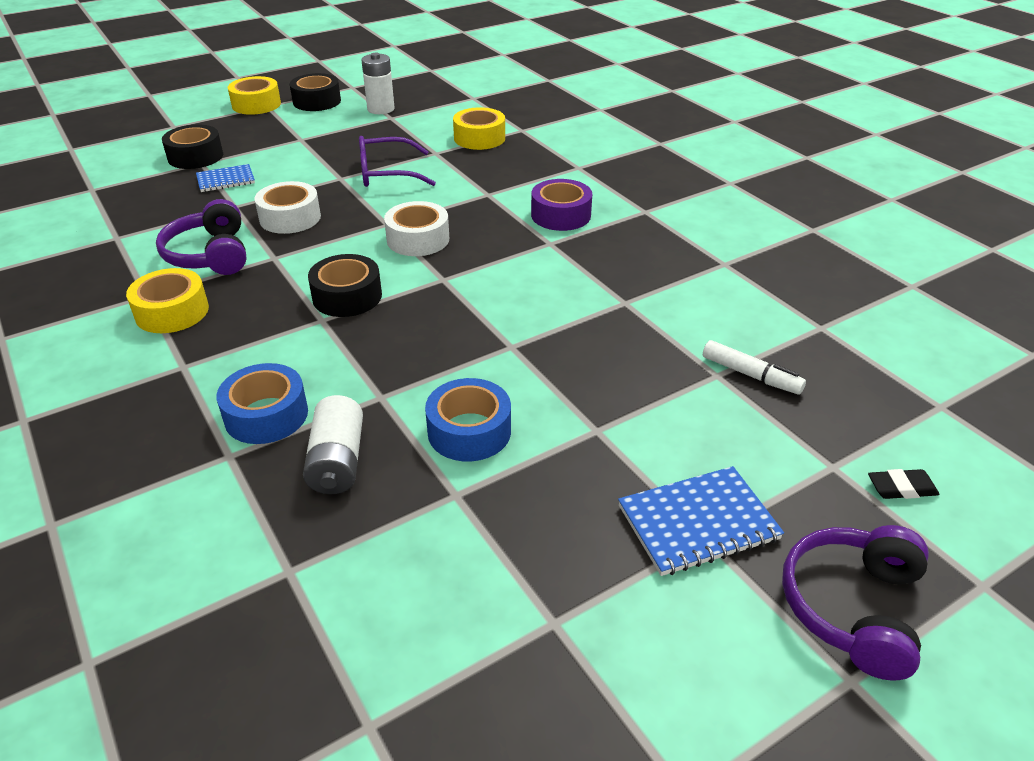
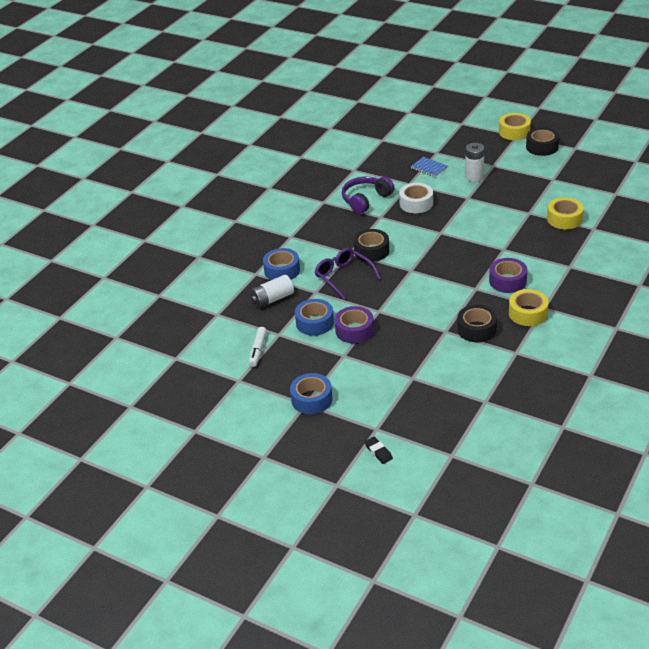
camera: 65 degrees right, 0 degrees up
(172, 312) = (319, 214): yellow tape -> yellow tape (528, 313)
(195, 156) = (440, 147): black tape -> black tape (476, 329)
(381, 109) = (559, 171): white battery -> white battery (474, 177)
(385, 173) = (488, 208): purple glasses -> purple glasses (343, 276)
(418, 239) = (436, 248): white tape -> none
(538, 391) = (354, 330): none -> purple tape
(698, 523) = (311, 399): blue notebook -> blue tape
(750, 375) = (422, 388): white marker -> white marker (258, 350)
(853, 607) = (298, 451): purple headphones -> none

